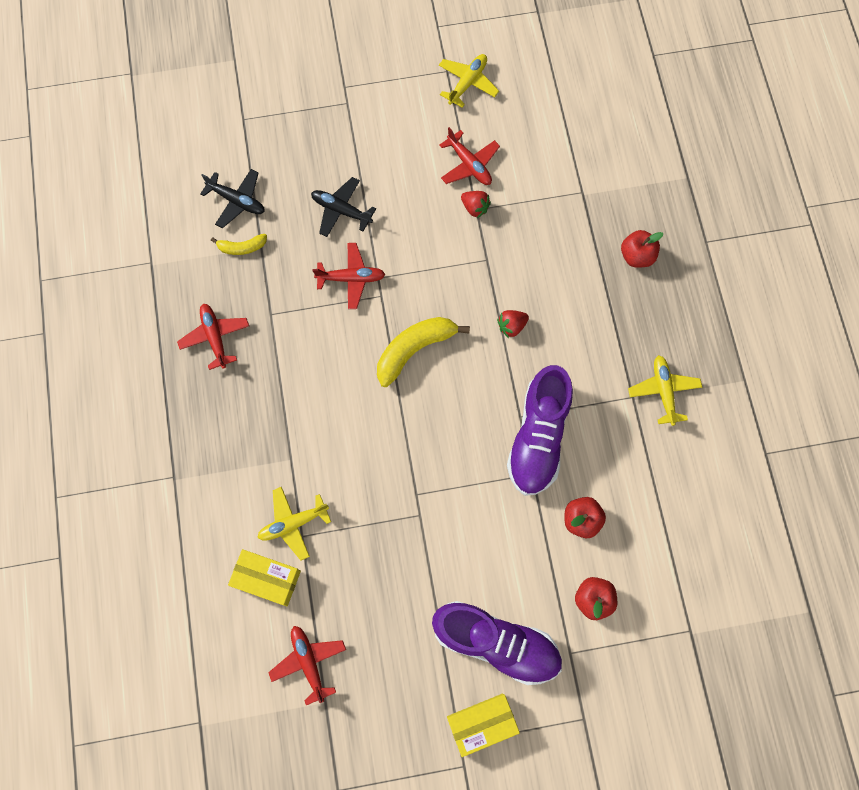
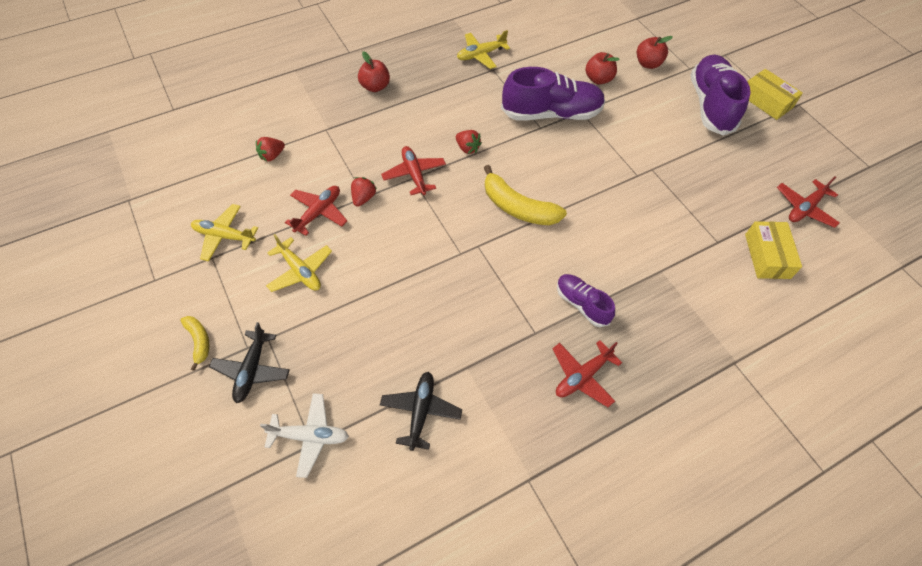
camera: 110 degrees left, 15 degrees down
(242, 247) = (474, 386): yellow banana -> yellow banana (199, 341)
(249, 119) = (310, 436): none -> white plane
(283, 366) = (582, 304): none -> purple shoe
(293, 523) = (712, 251): yellow plane -> yellow plane (300, 271)
(341, 210) = (400, 304): black plane -> black plane (252, 370)
(351, 278) = (470, 275): red plane -> red plane (414, 174)
(558, 136) = (272, 156): none -> red strawberry

